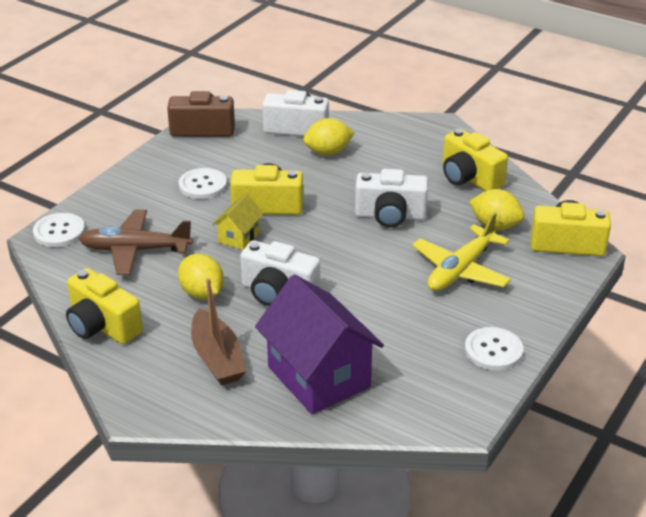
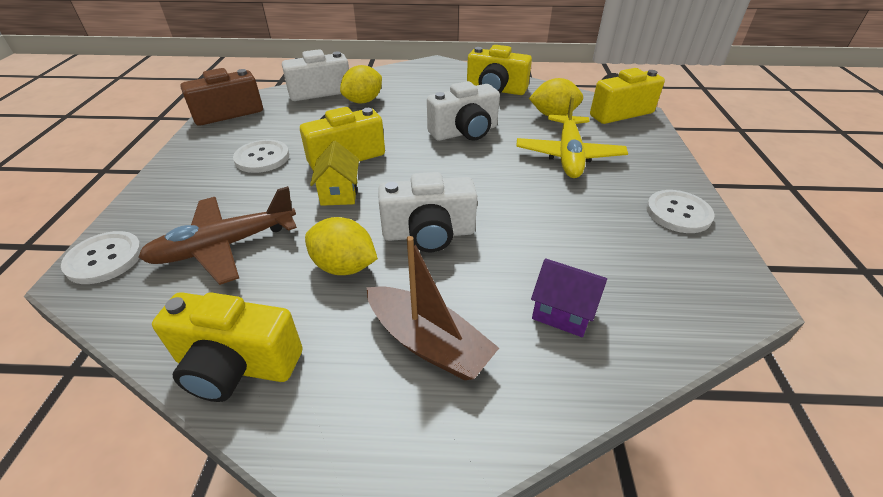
camera: 30 degrees left, 5 degrees up
(319, 377) = (562, 312): purple house -> purple house, size x0.48

